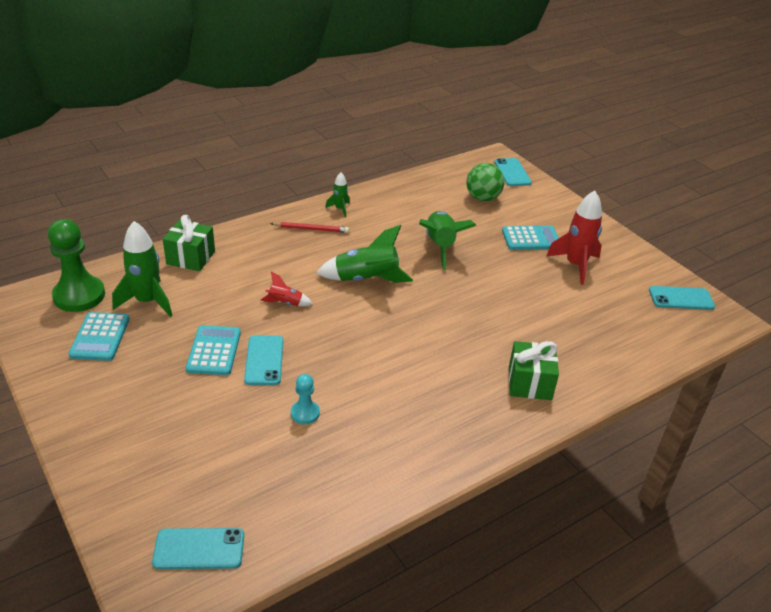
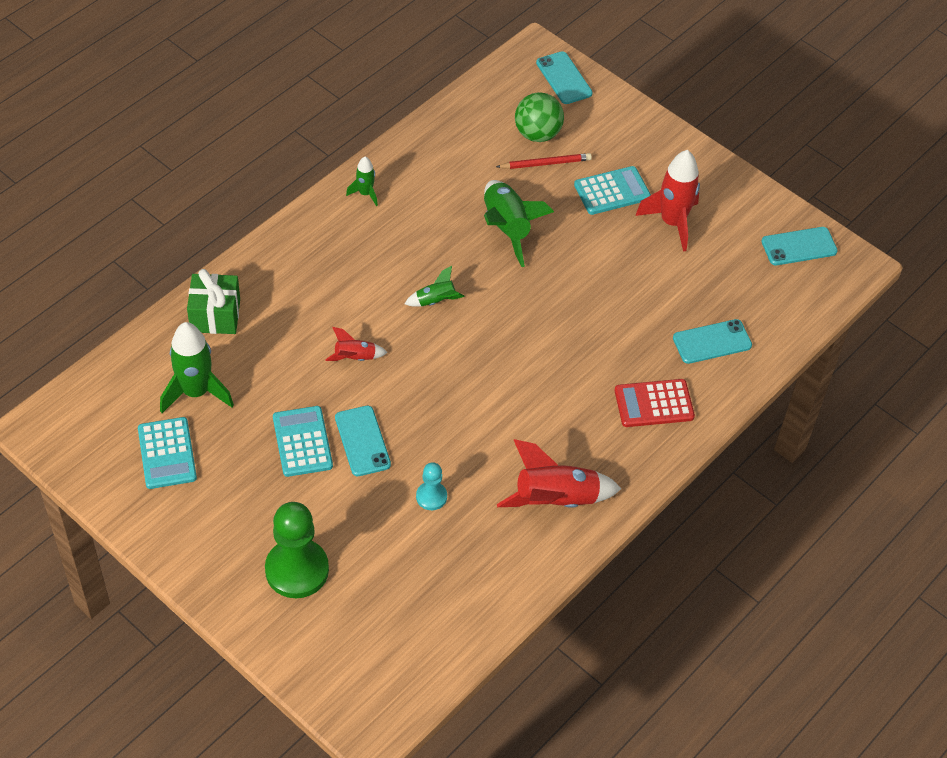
camera: 15 degrees left, 15 degrees up
(79, 295) = (112, 402): green pawn -> green pawn (297, 570)
(199, 549) = (387, 666): turquoise phone -> turquoise phone (712, 342)
(311, 229) = (342, 236): red pencil -> red pencil (545, 163)
(366, 279) = (435, 301): green rocket -> green rocket, size x0.52
(418, 439) = (556, 500): none -> red rocket
(529, 383) = (654, 404): green gift -> red calculator

